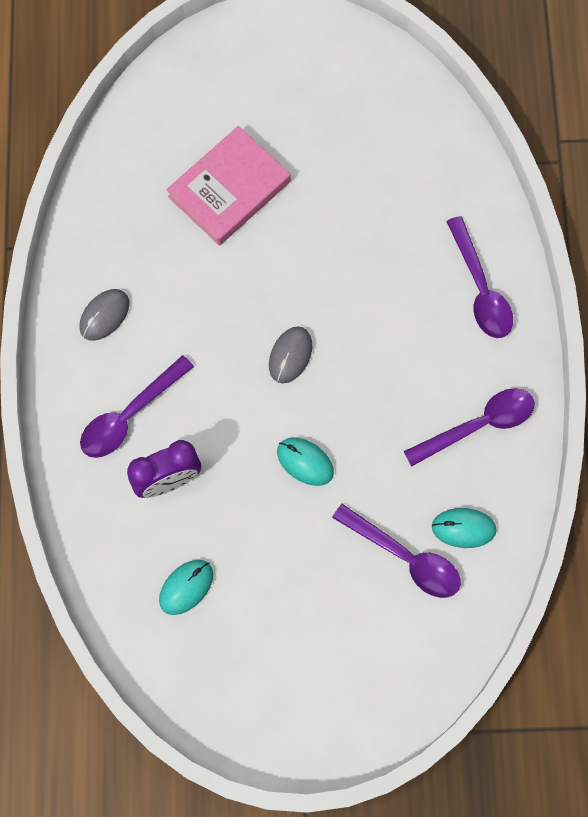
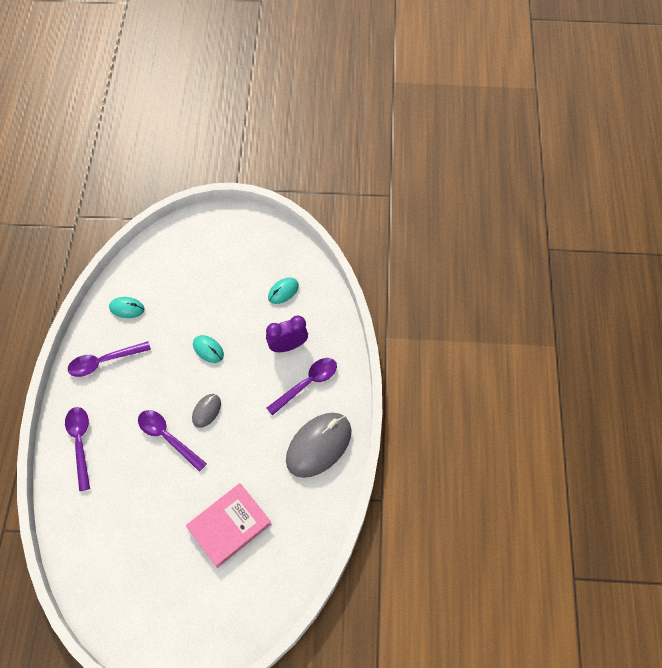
camera: 175 degrees left, 10 degrees down
(104, 315) = (319, 445): grey mouse -> grey mouse, size x2.02
(405, 557) = (162, 296): purple spoon -> purple spoon (167, 437)

